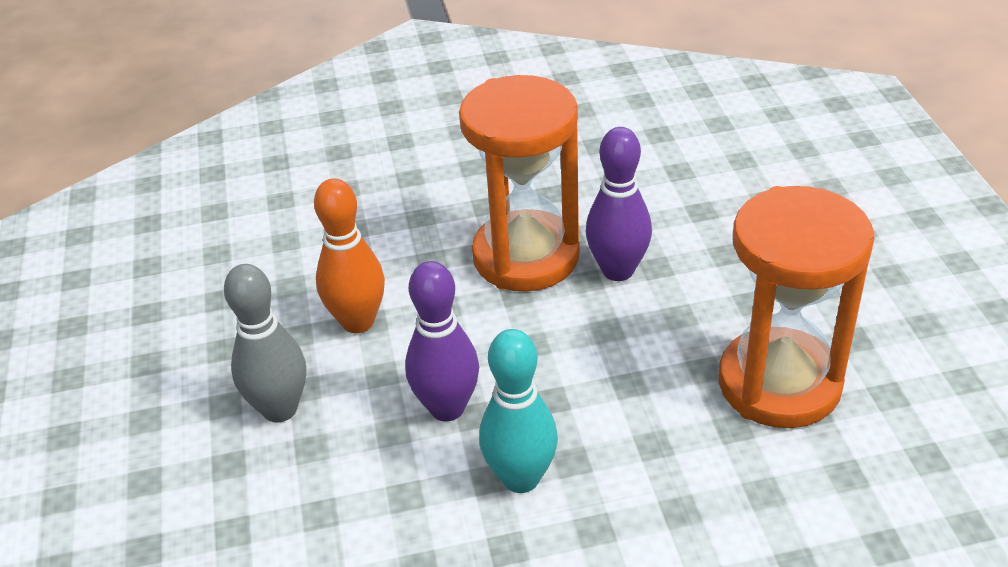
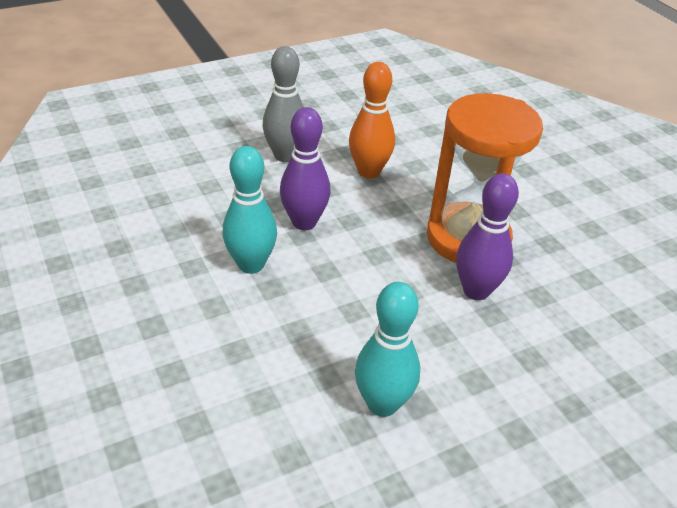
camera: 70 degrees right, 0 degrees up
(779, 383) = (382, 404): orange hourglass -> turquoise bowling pin

